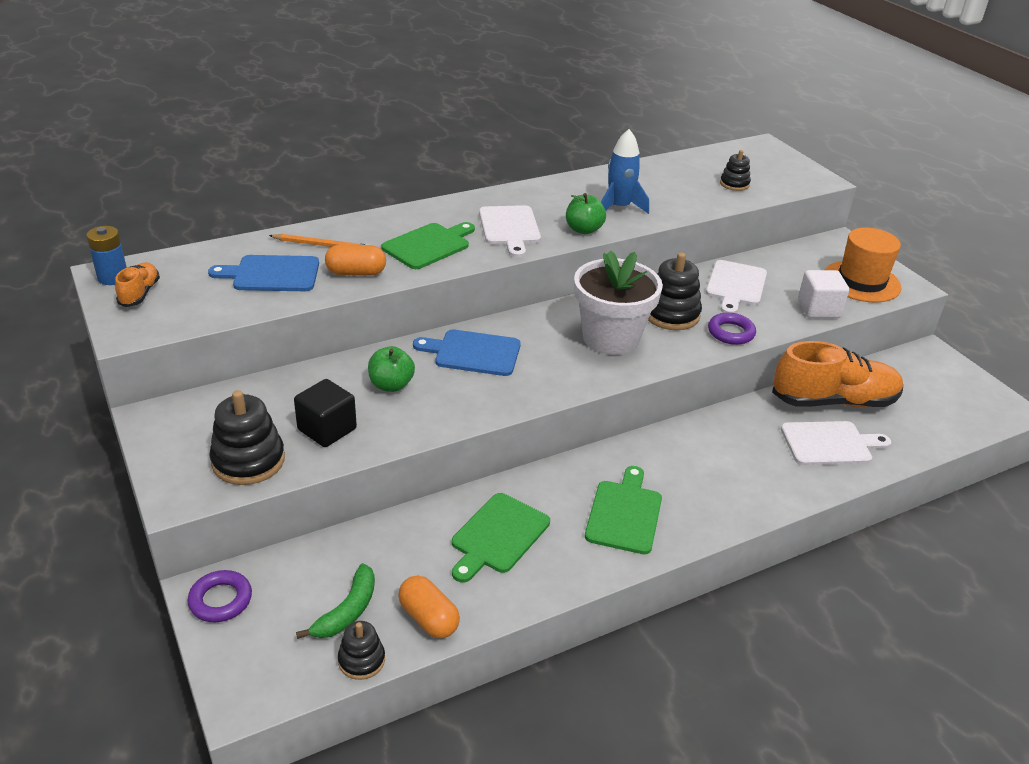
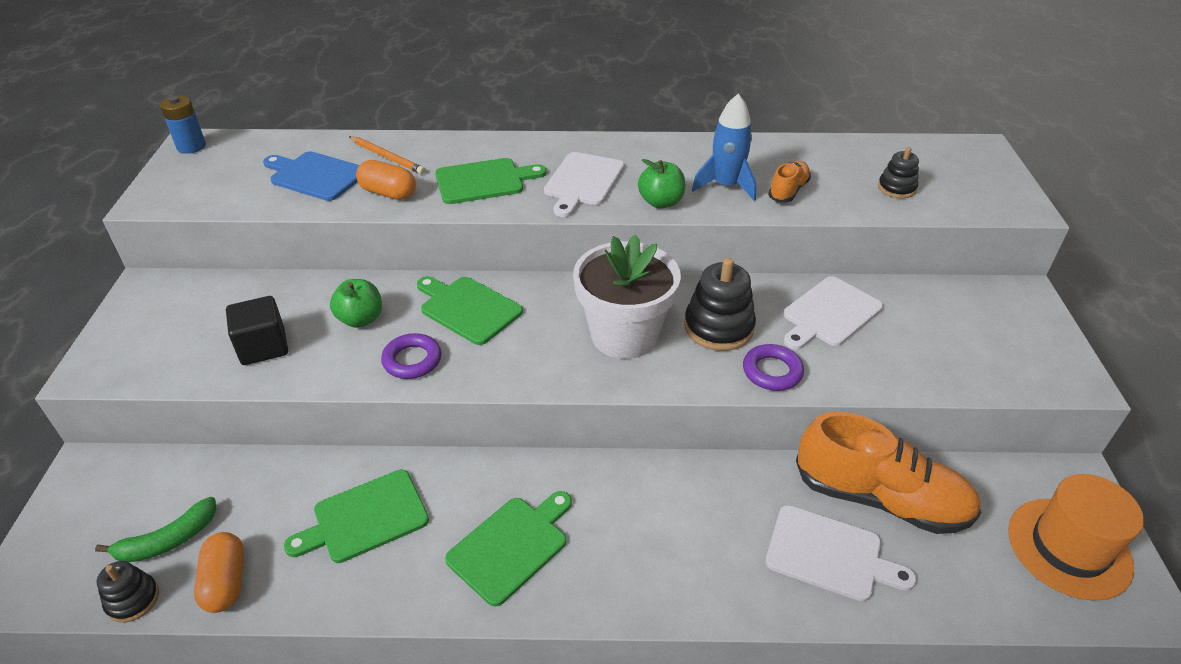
camera: 30 degrees right, 5 degrees up
(140, 293) = (195, 167): orange shoe -> orange shoe (788, 191)
(220, 600) = (86, 482): purple ring -> purple ring (412, 360)
(248, 461) = (172, 356): black stacking toy -> none
(473, 353) = (468, 309): blue cutting board -> green cutting board
(818, 309) = (915, 374): white cube -> none
(861, 281) = (1008, 355): orange hat -> orange hat (1069, 548)

